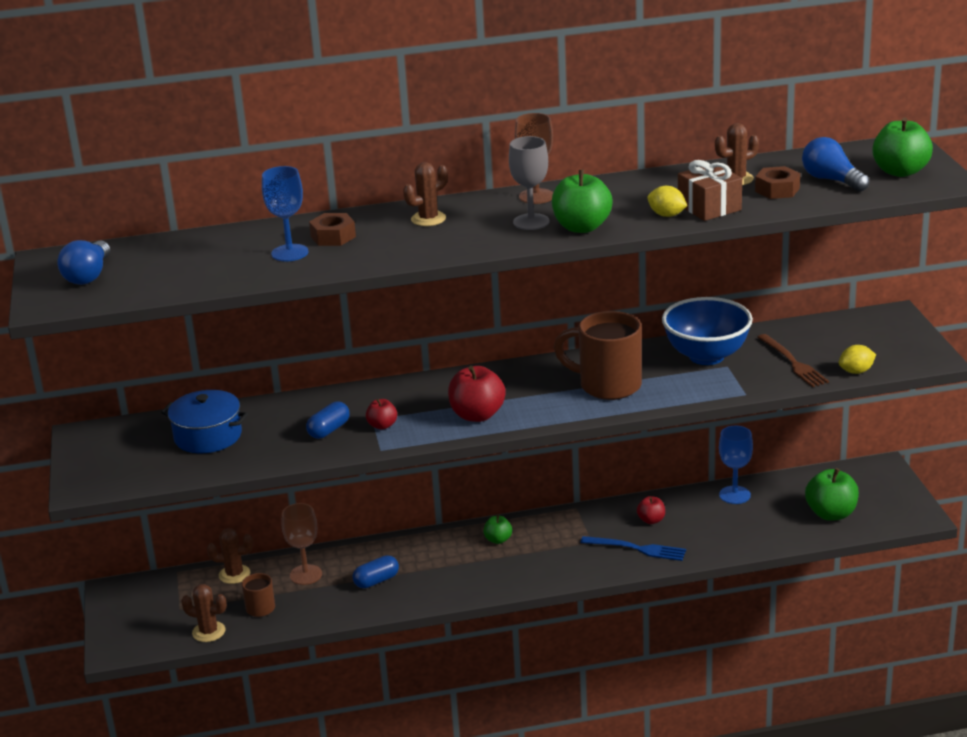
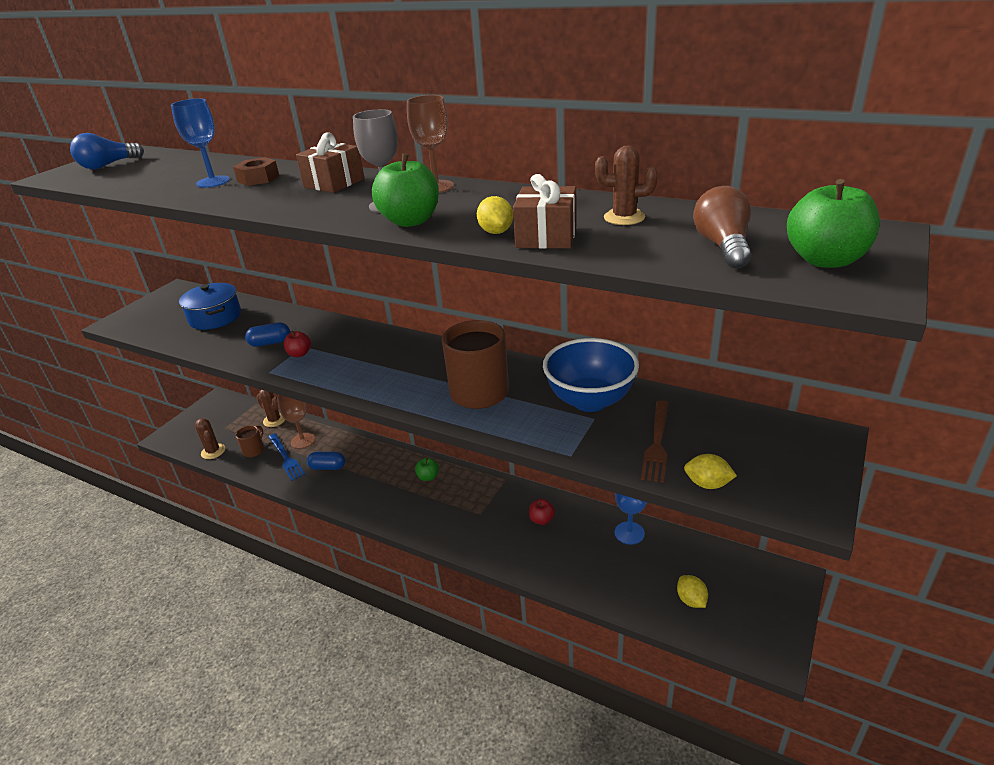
camera: 40 degrees right, 5 degrees up
(428, 219) = (334, 183): brown cactus -> brown gift
(477, 415) = (360, 374): red apple -> none
(638, 549) = (503, 539): blue fork -> blue fork (286, 458)
(777, 190) = (645, 239): brown nut -> none
(831, 180) = (722, 246): blue light bulb -> brown light bulb
(831, 514) = (691, 600): green apple -> yellow lemon

